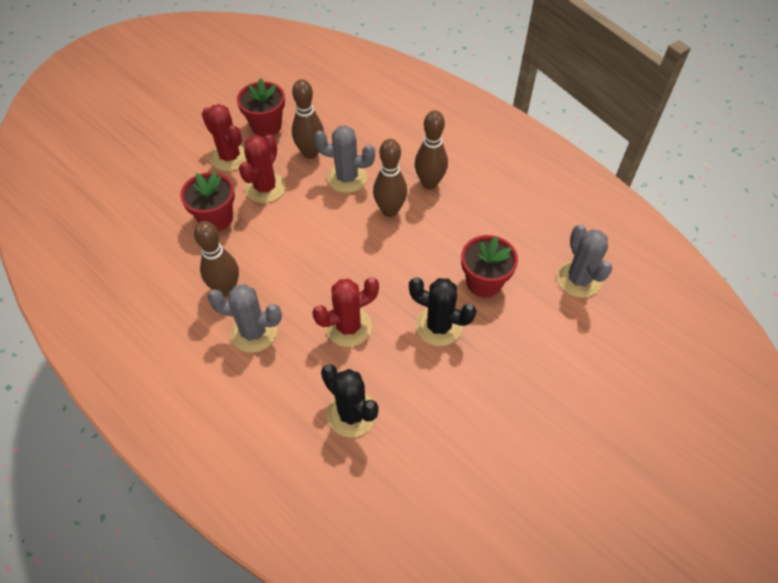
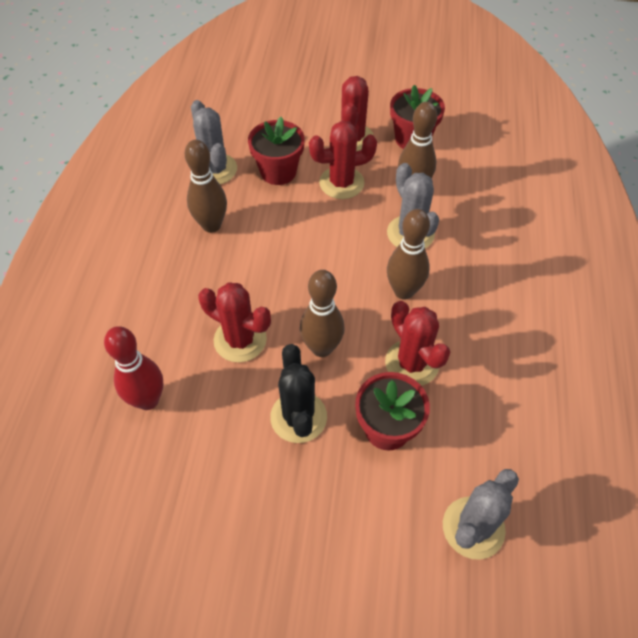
camera: 55 degrees right, 0 degrees up
(254, 332) = (182, 272): grey cactus -> grey cactus (215, 169)
(351, 414) = (148, 400): black cactus -> red bowling pin
(429, 183) = (470, 304): brown bowling pin -> brown bowling pin (321, 348)
(447, 240) = (412, 363): none -> red cactus

